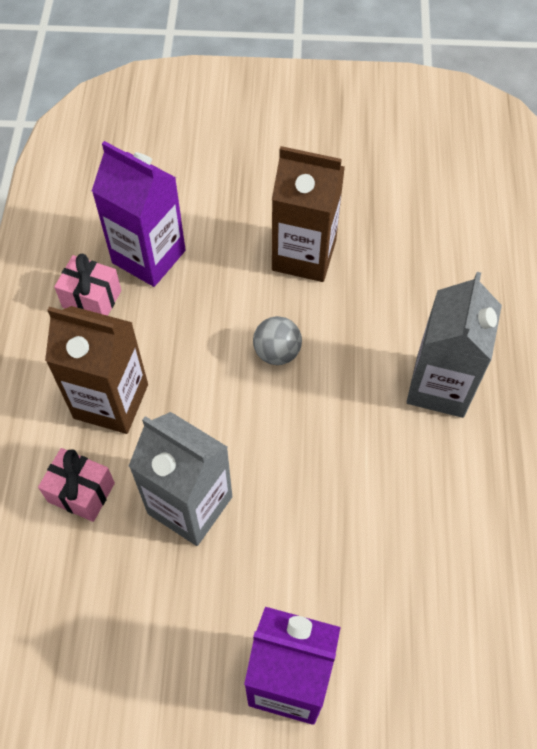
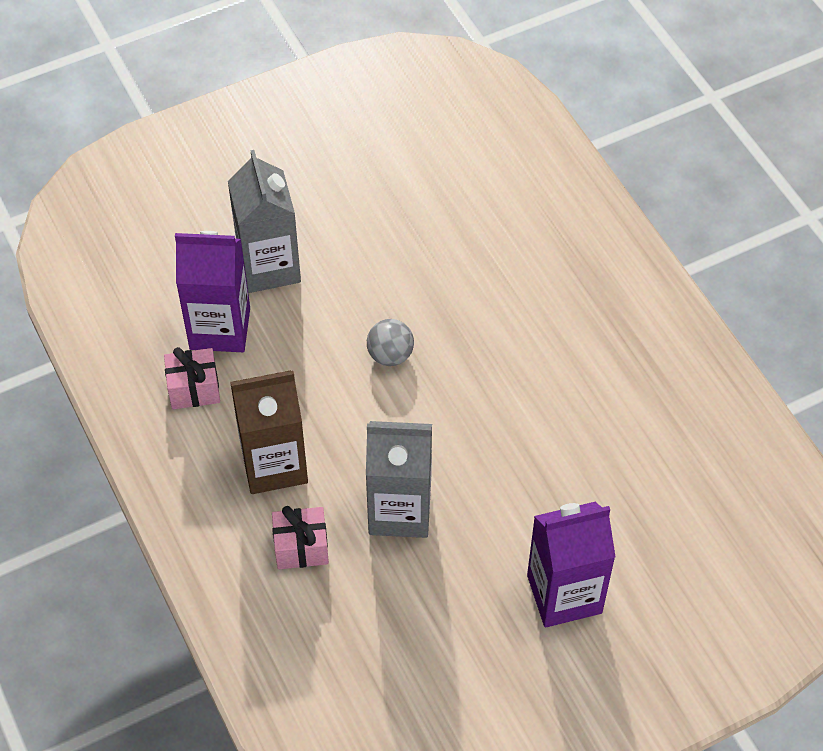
camera: 30 degrees left, 5 degrees down
(304, 255) = (359, 262): brown carton -> none
(440, 386) = (542, 317): grey carton -> grey carton (269, 267)

